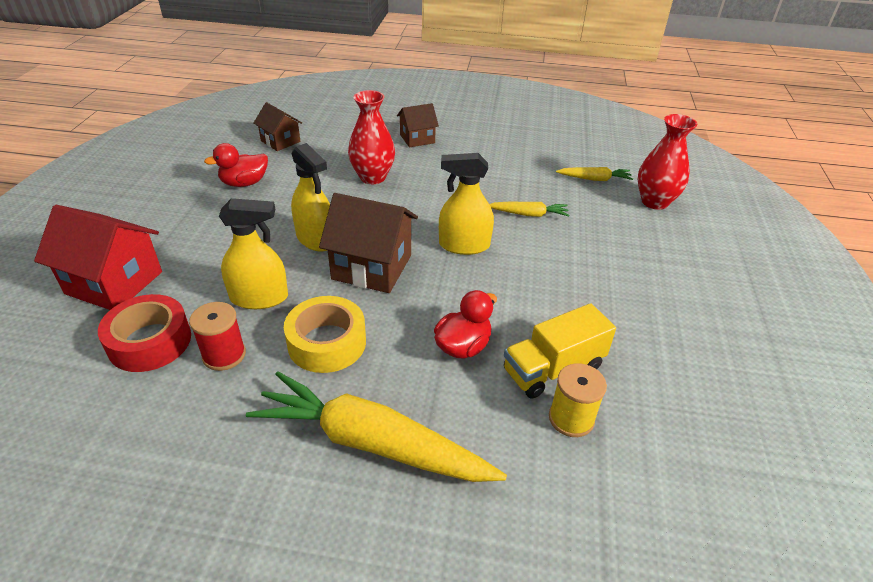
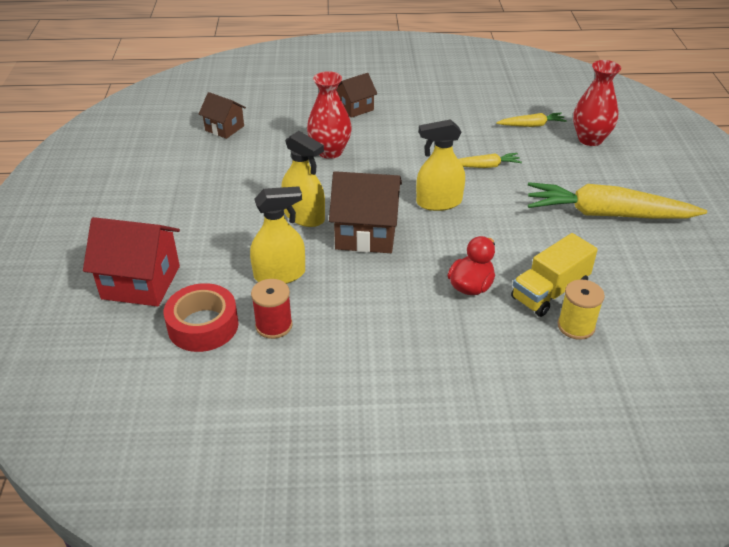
camera: 10 degrees left, 0 degrees up
(244, 183) = (211, 174): red duck -> none
(327, 343) = (356, 302): yellow tape -> none
(371, 443) = (427, 370): yellow carrot -> yellow carrot (606, 214)

